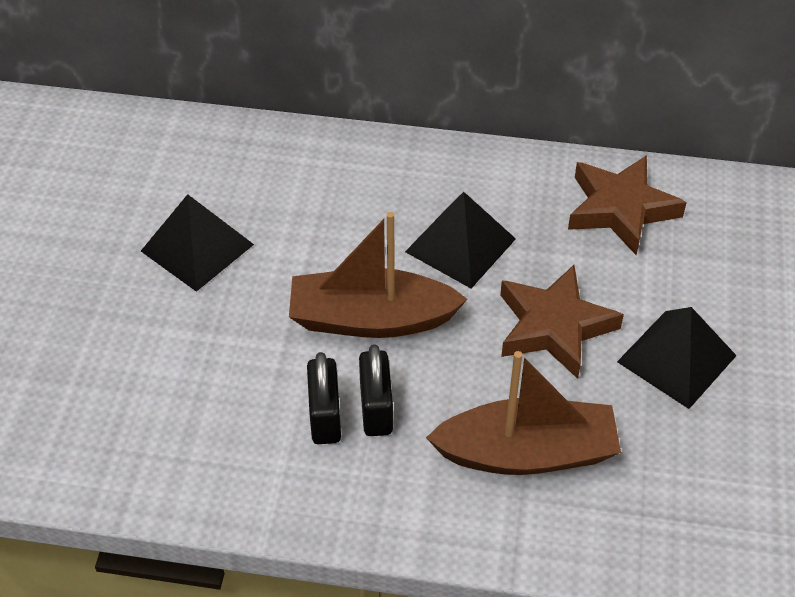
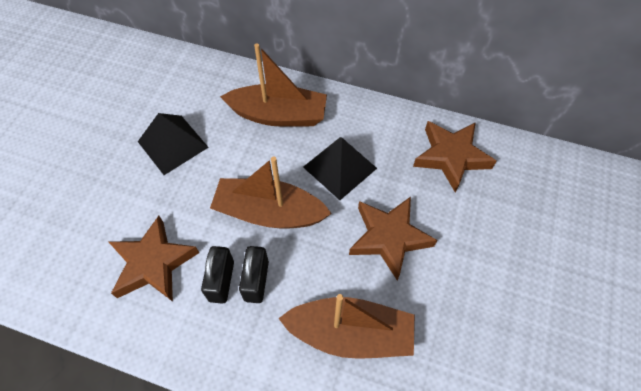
camera: 10 degrees right, 10 degrees up
(216, 409) = (153, 263): none -> brown star
(349, 186) = (278, 115): none -> brown boat
(676, 358) = (468, 276): black pyramid -> none

